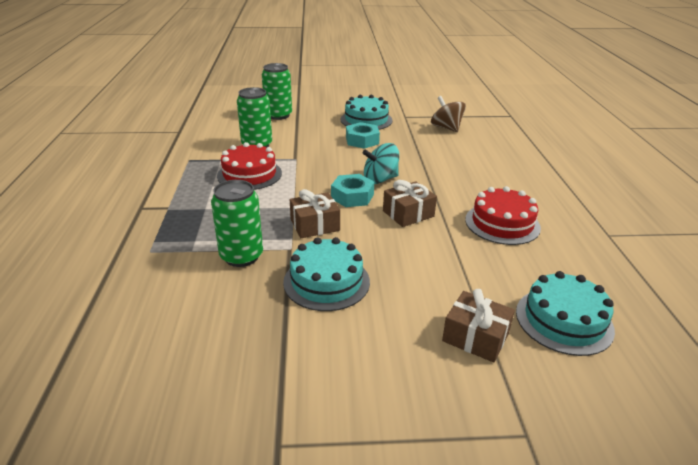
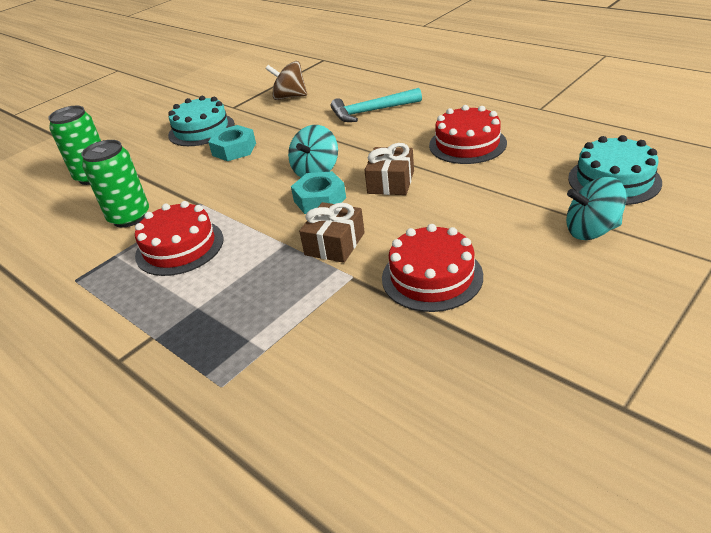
camera: 40 degrees left, 5 degrees up
(241, 256) = (323, 316): green can -> none
(326, 281) = (432, 277): turquoise cake -> red cake
(475, 337) = (591, 230): brown gift -> turquoise spinning top
(479, 165) = (371, 111): none -> turquoise hammer

